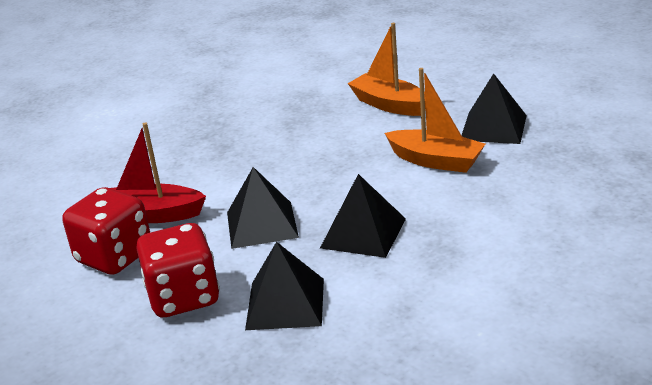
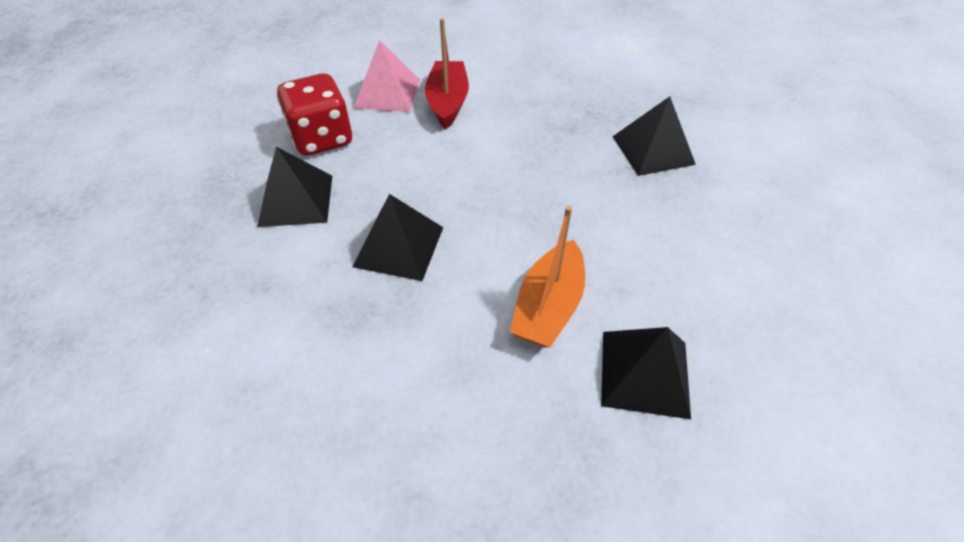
camera: 80 degrees right, 20 degrees up
(115, 257) = (387, 93): red dice -> pink pyramid
(262, 224) = (424, 171): black pyramid -> black pyramid (652, 150)
(389, 105) = (689, 254): orange boat -> none

